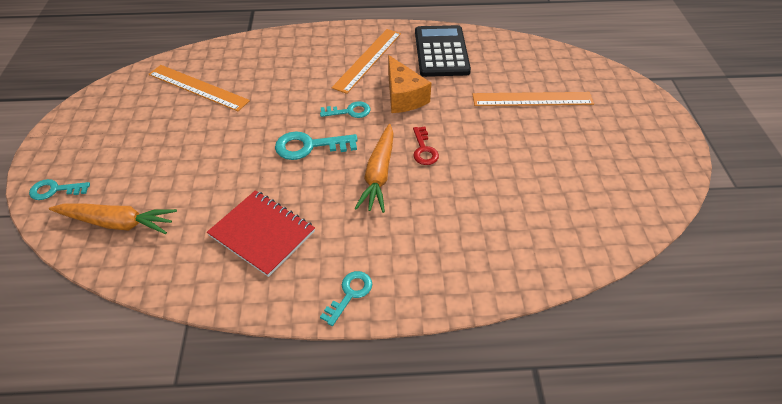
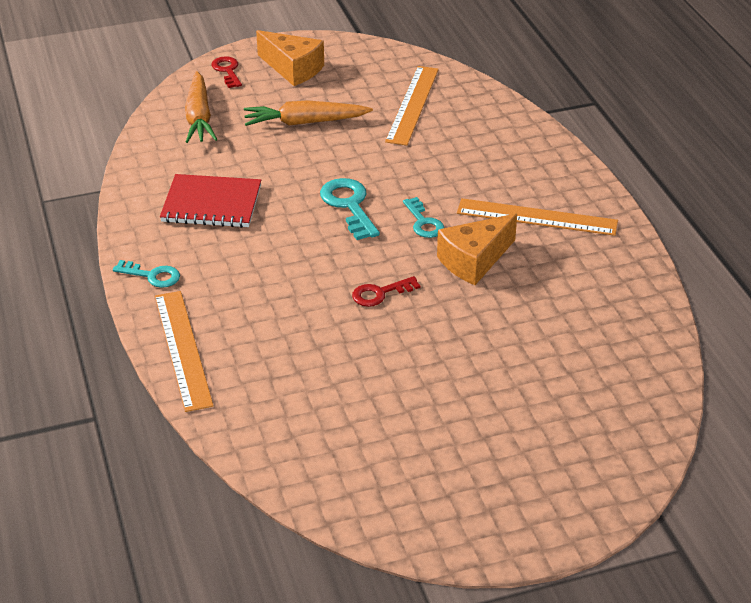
camera: 75 degrees right, 10 degrees down
(55, 190) = (227, 71): turquoise key -> red key
(90, 145) = (293, 69): none -> orange cheese
(262, 233) = (211, 204): red notebook -> red notebook turned 75 degrees clockwise
(379, 174) = (323, 265): orange carrot -> orange carrot (304, 122)
(441, 52) = (594, 280): black calculator -> none
(532, 99) = (529, 381): orange ruler -> orange ruler (182, 349)

